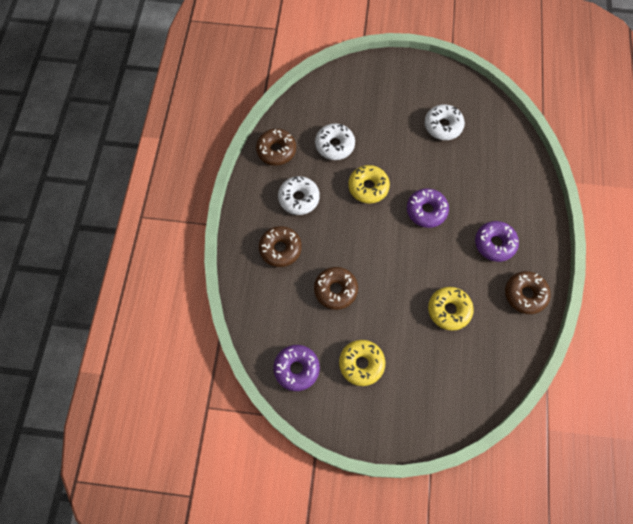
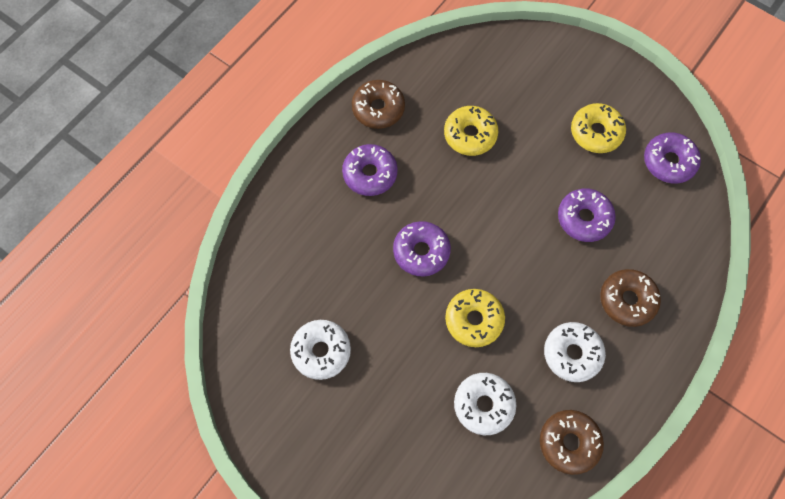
camera: 150 degrees left, 0 degrees up
(335, 290) = (584, 218): brown donut -> purple donut

